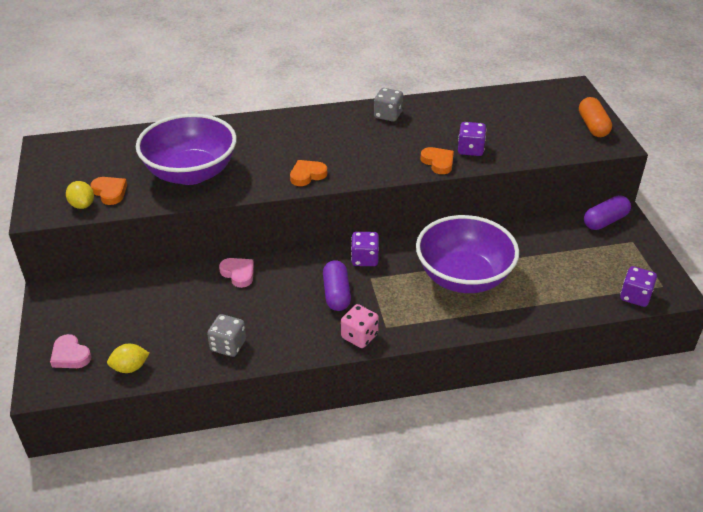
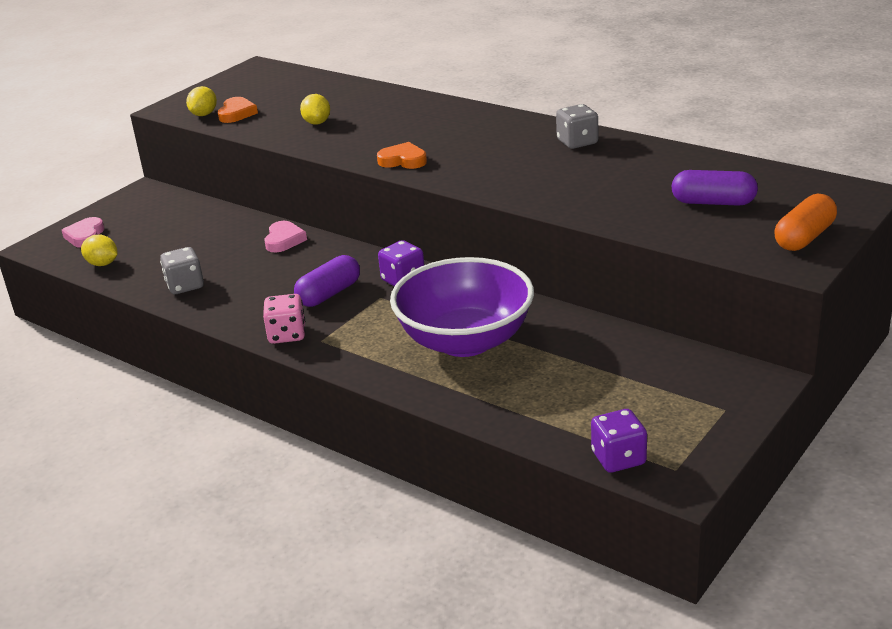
camera: 50 degrees right, 10 degrees down
(191, 173) = (317, 123): purple bowl -> yellow lemon
(438, 162) = (545, 199): orange heart -> none
(470, 149) = (603, 202): purple dice -> none
(605, 221) = (728, 374): purple capsule -> purple capsule (713, 202)

